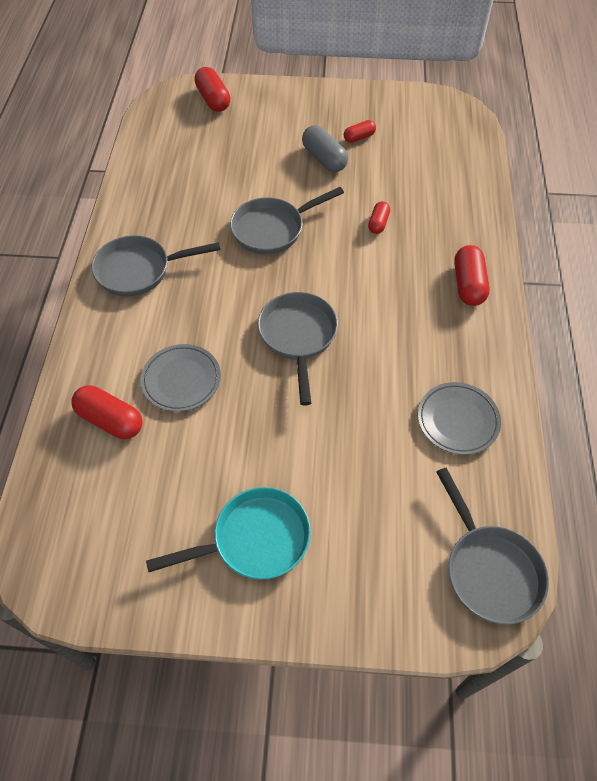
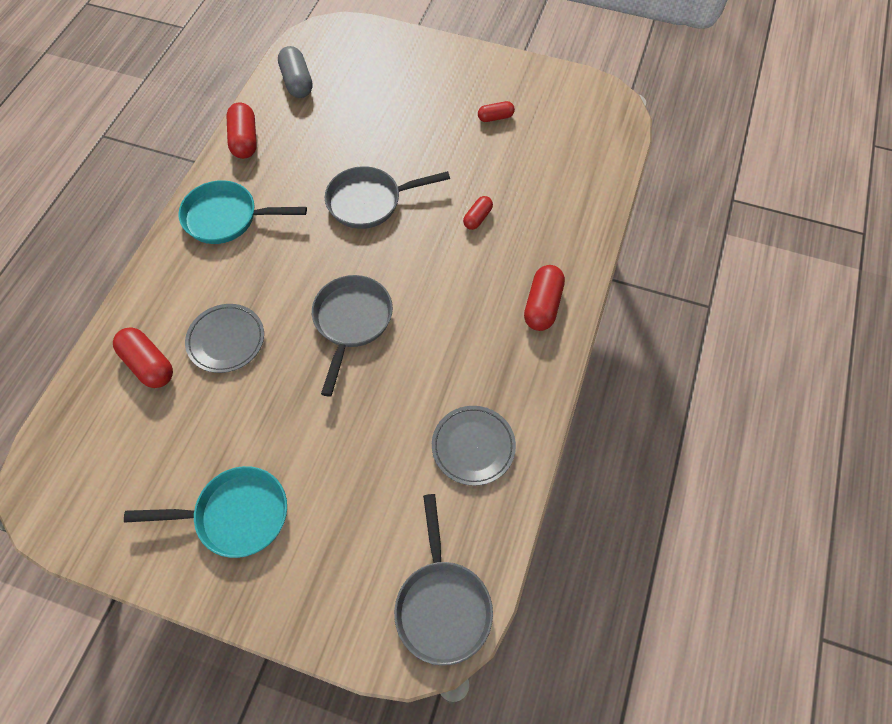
camera: 15 degrees right, 5 degrees up
(139, 270) = (226, 218): grey pan -> turquoise pan
(213, 99) = (364, 46): red capsule -> red capsule (244, 140)
(324, 159) = (450, 135): grey capsule -> grey capsule (297, 82)

